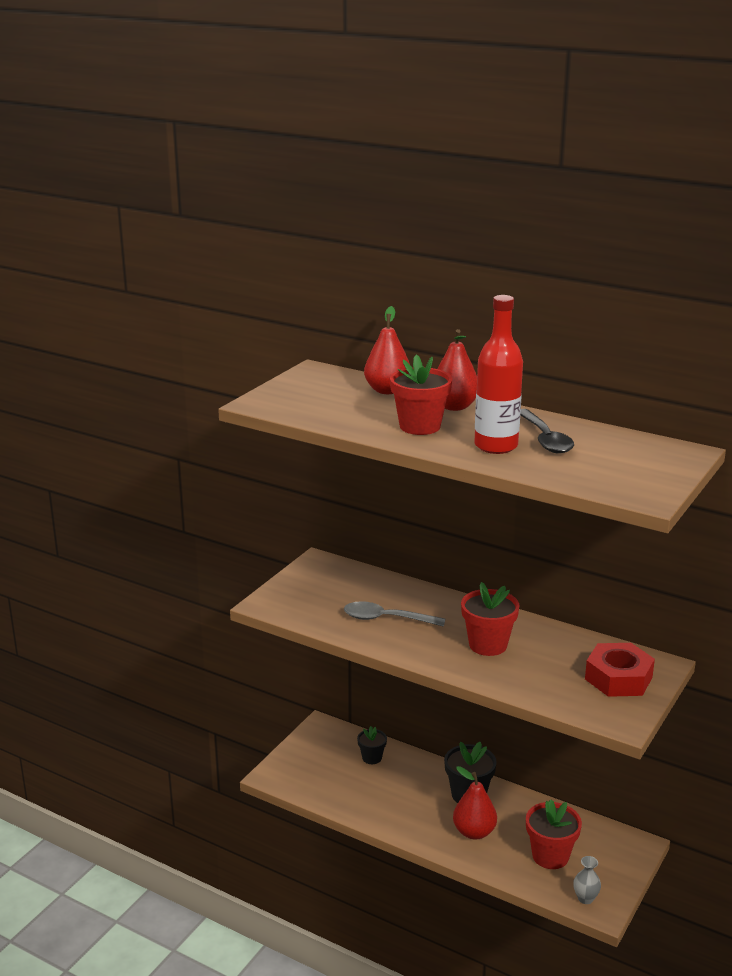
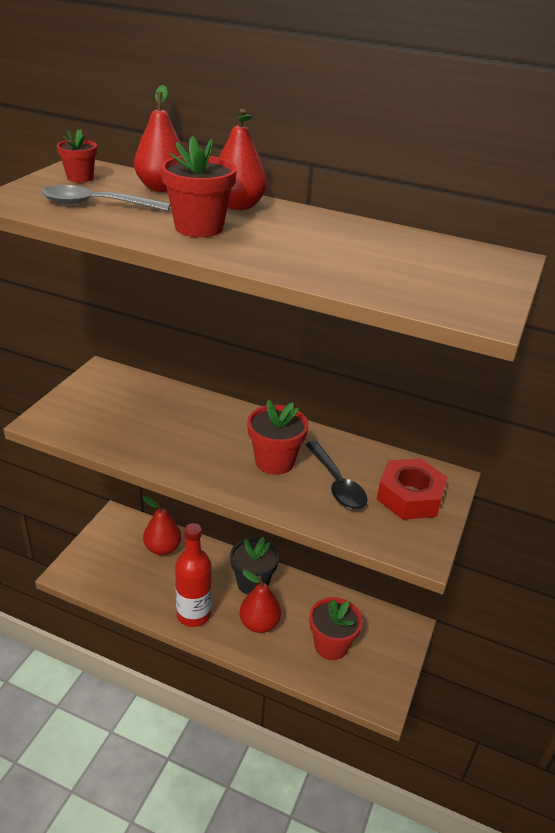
camera: 10 degrees left, 10 degrees up
(315, 382) = (80, 178): none -> red flower pot
(372, 758) = (162, 548): black flower pot -> red pear
(386, 619) = (169, 434): grey spoon -> grey spoon (96, 205)
(496, 446) = (290, 251): red bottle -> red bottle (194, 614)
(545, 439) = (345, 243): black spoon -> black spoon (337, 484)
(585, 898) = (367, 691): grey vase -> none

